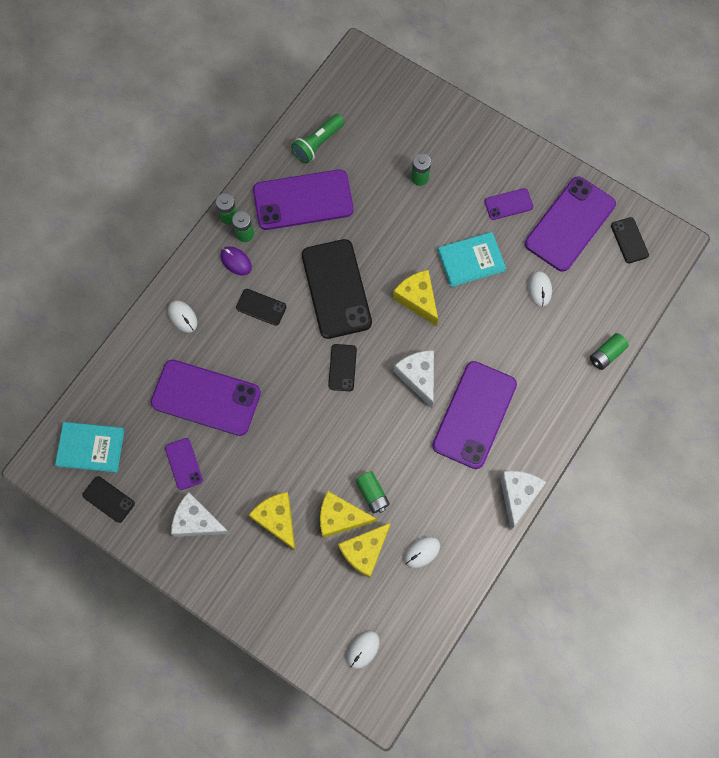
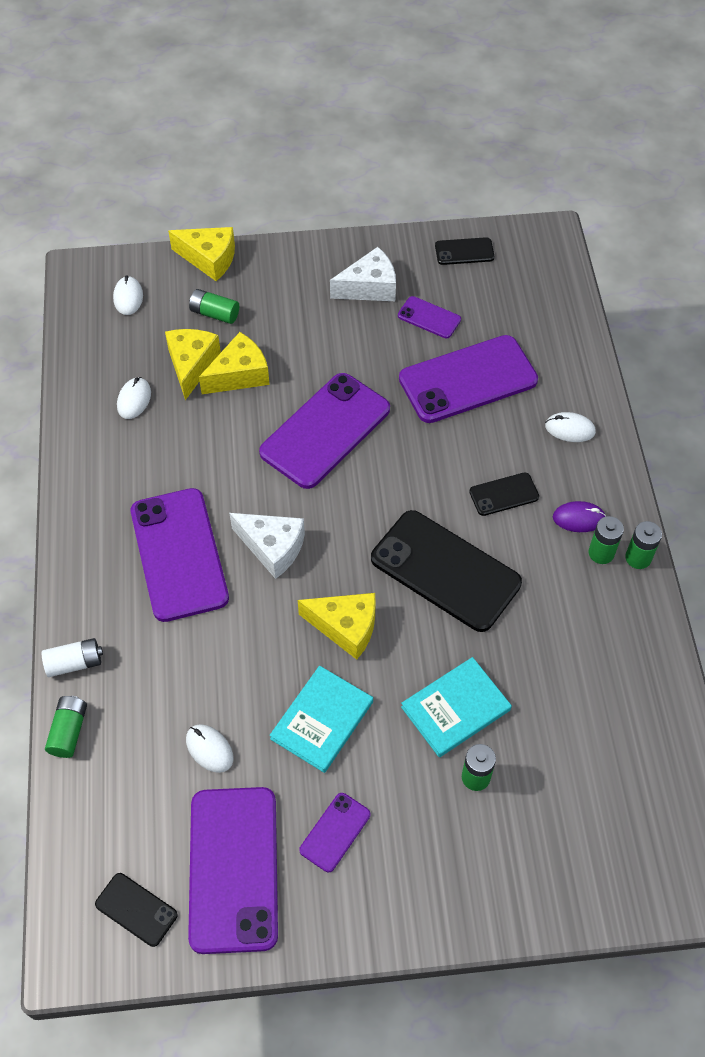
camera: 140 degrees right, 15 degrees down
(91, 448) = (524, 274): turquoise book -> turquoise book (455, 708)
(277, 519) = (298, 335): yellow cheese -> yellow cheese (209, 259)
(303, 200) = (581, 639): purple phone -> purple phone (325, 431)
(318, 143) = (636, 721): green flashlight -> none
(342, 367) = (362, 499): black phone -> none
(372, 494) = (225, 413): green battery -> green battery (214, 313)
(517, 495) = (71, 512): white cheese -> none
(578, 392) = (74, 663): none -> white battery

